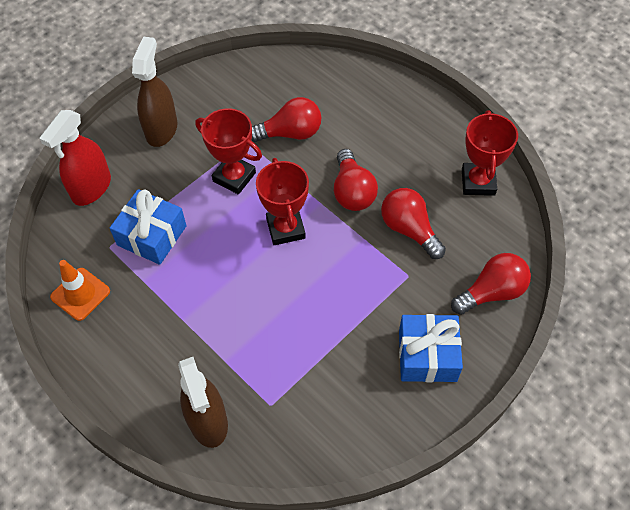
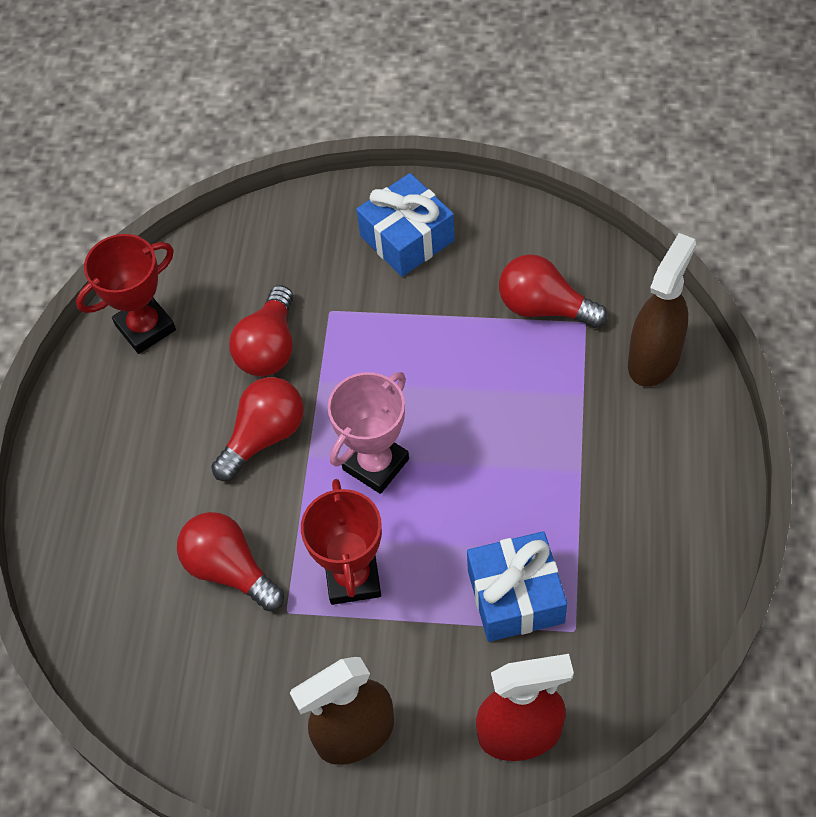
camera: 125 degrees left, 0 degrees up
(80, 294) = (658, 602): orange traffic cone -> none
(285, 228) = (376, 464): red trophy -> pink trophy
(491, 292) = (285, 232): red light bulb -> red light bulb (544, 307)

